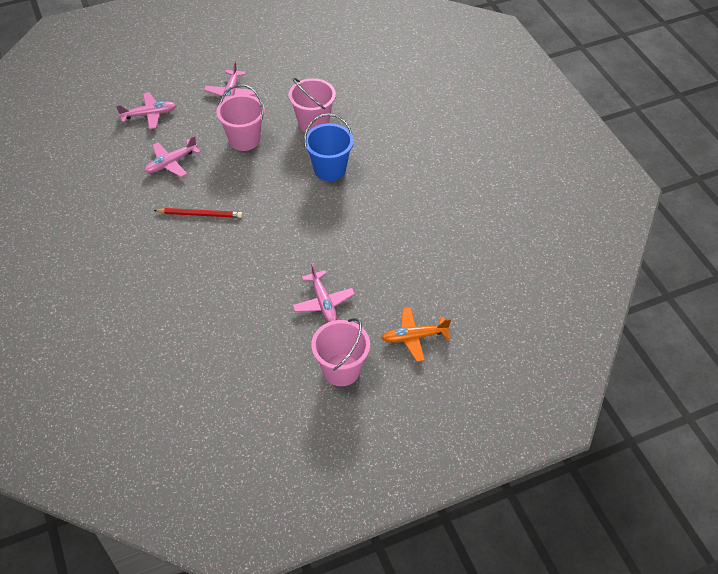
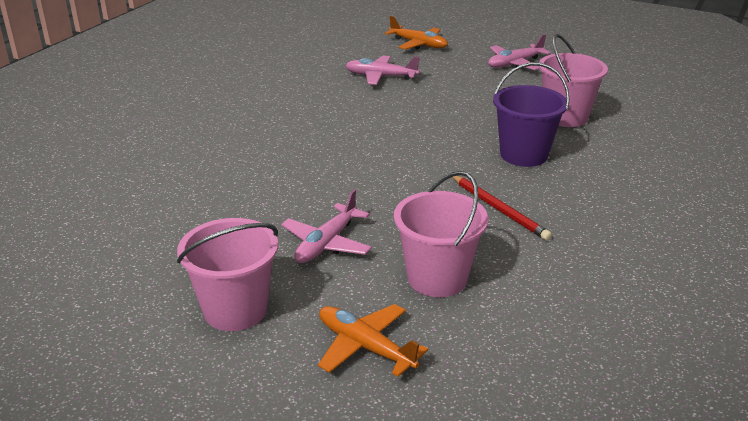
camera: 50 degrees right, 20 degrees down
(149, 115) = (418, 44): pink plane -> orange plane
(200, 214) = (341, 116): red pencil -> red pencil (499, 209)
(244, 140) = (473, 94): pink bucket -> pink bucket (437, 278)
(330, 169) = (524, 155): blue bucket -> purple bucket

